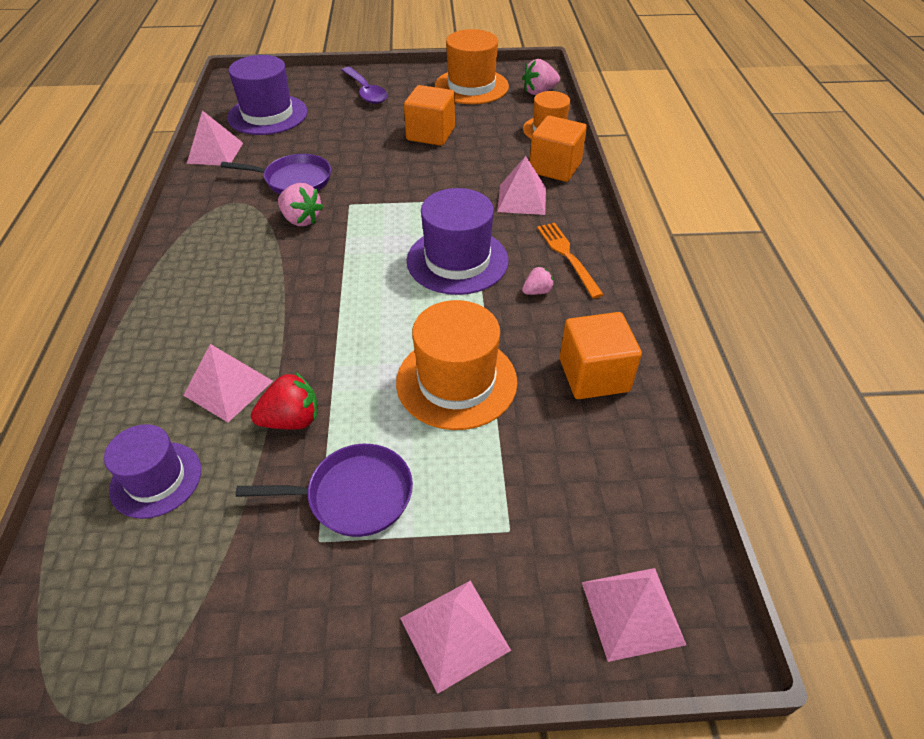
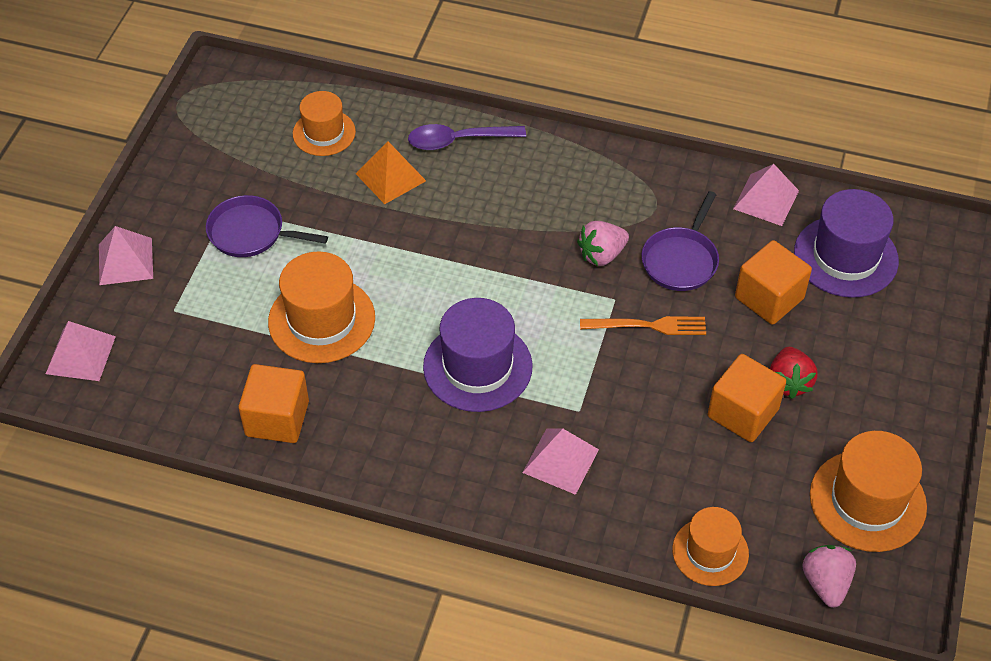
camera: 110 degrees right, 5 degrees up
(156, 479) = (324, 133): purple hat -> orange hat
(228, 388) = (391, 177): pink pyramid -> orange pyramid
(292, 420) = (337, 209): red strawberry -> red strawberry (788, 382)
(354, 495) = (251, 233): purple pan -> purple pan turned 90 degrees clockwise
(366, 92) = (883, 369): purple spoon -> purple spoon (458, 141)
(537, 291) = (401, 417): pink strawberry -> none
(555, 167) = (614, 521): orange cube -> orange cube (769, 298)
(568, 256) = (440, 464): orange fork -> orange fork (647, 326)

